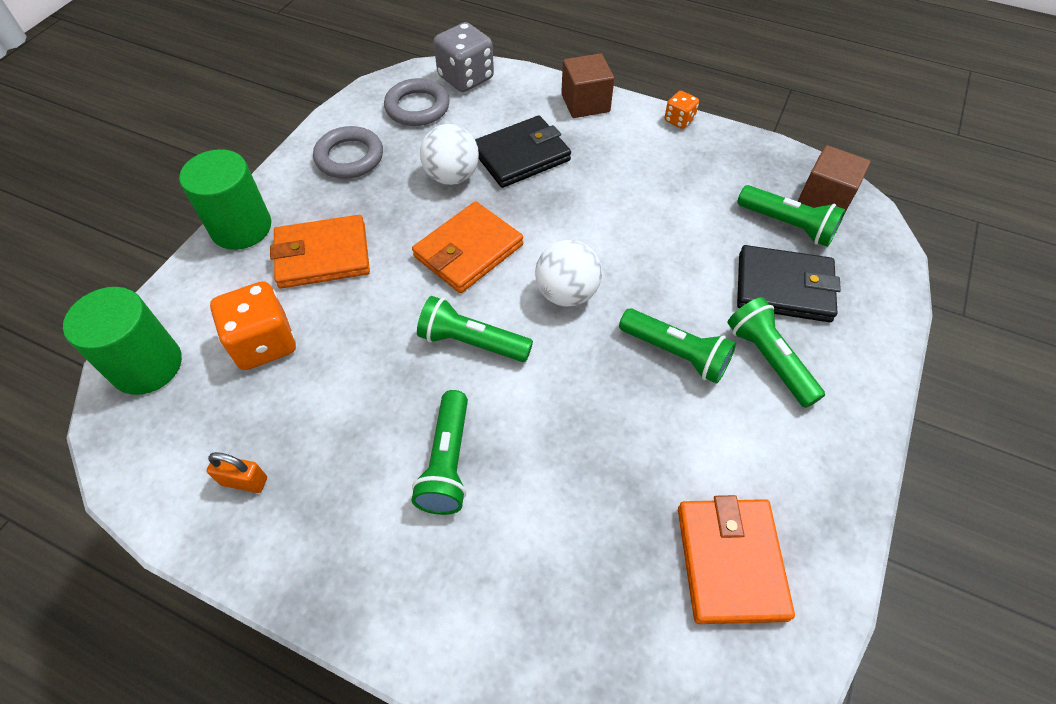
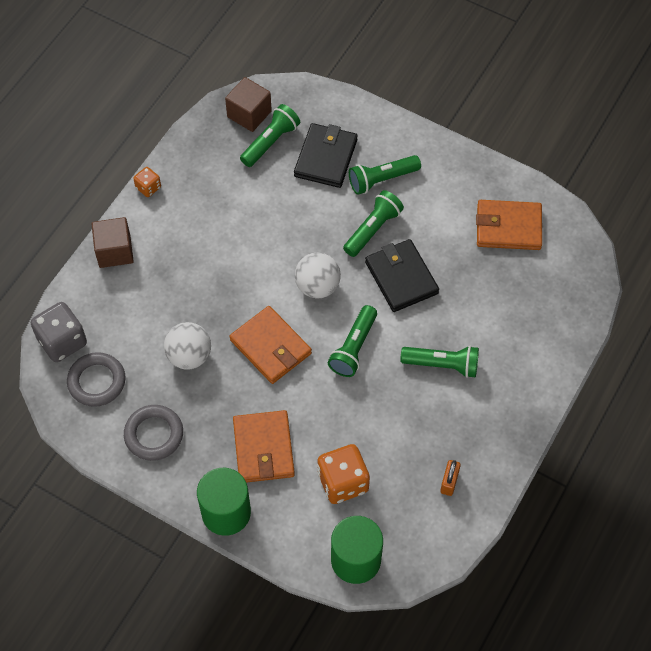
camera: 85 degrees left, 5 degrees up
(521, 156) = (172, 304): black wallet -> black wallet (401, 277)

